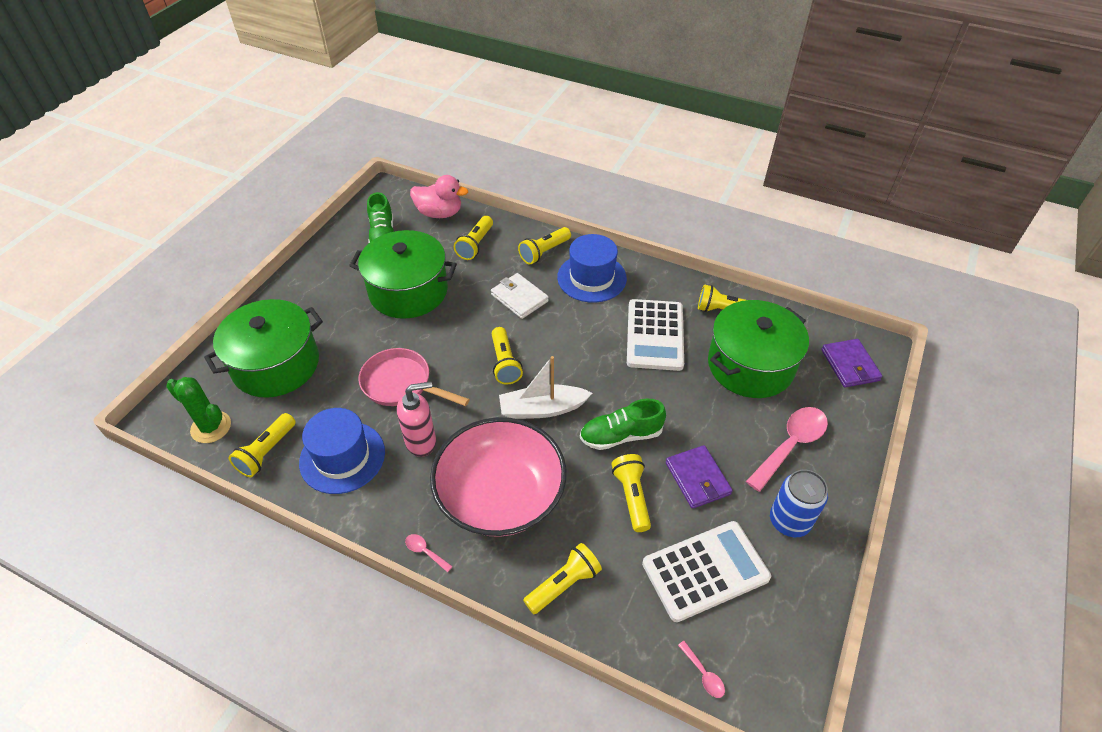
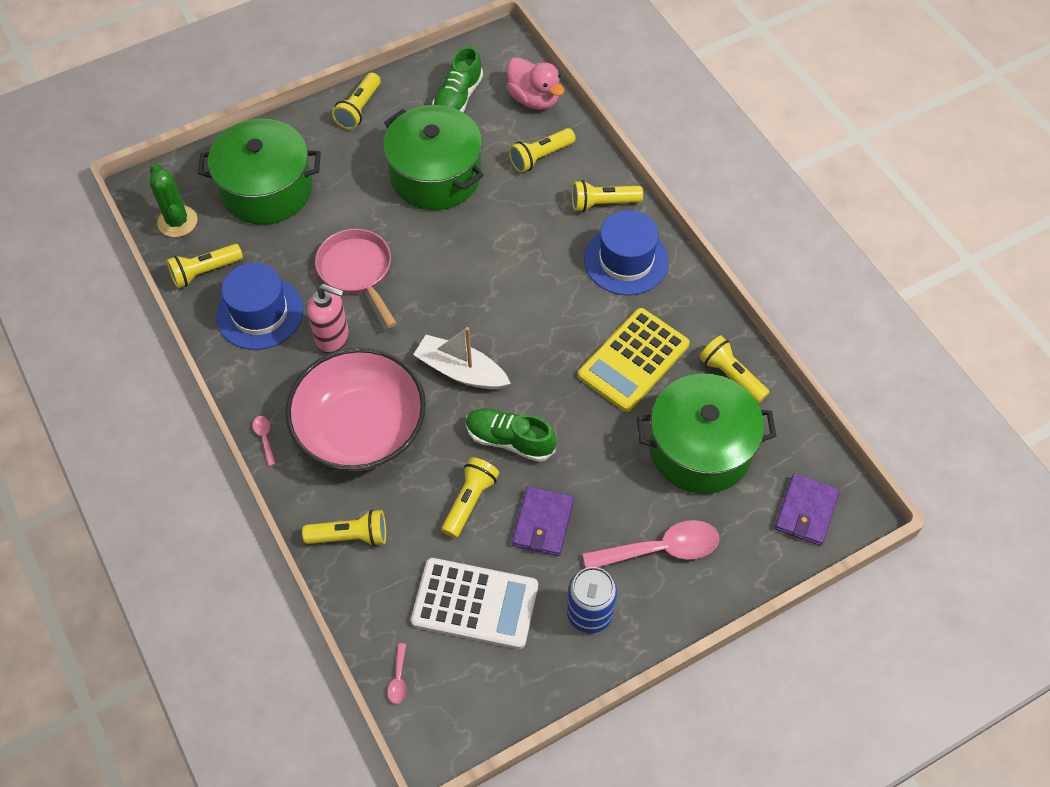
camera: 35 degrees right, 10 degrees up
(505, 363) = (464, 305): yellow flashlight -> yellow flashlight (359, 109)
(519, 298) = (534, 242): white wallet -> none
(655, 335) = (633, 360): white calculator -> yellow calculator

